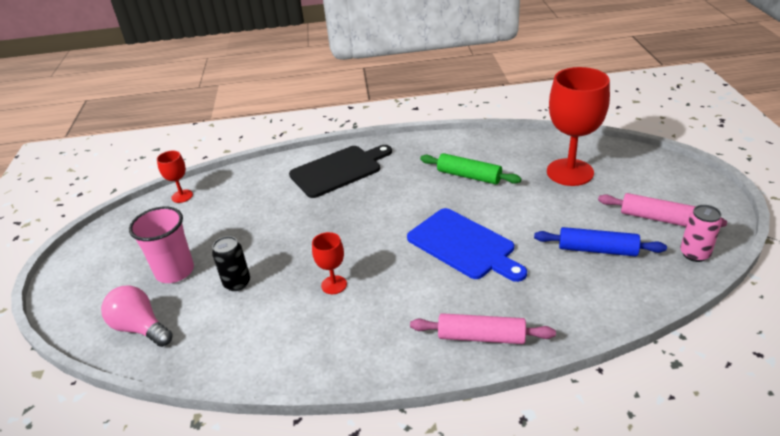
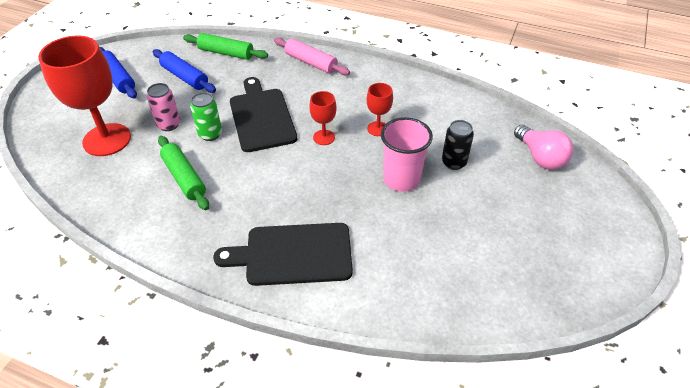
camera: 155 degrees left, 10 degrees up
(175, 271) = (508, 198): pink cup -> pink cup (401, 179)
(182, 196) = (492, 309): red goblet -> red goblet (324, 137)
(464, 245) = (261, 117): blue cutting board -> black cutting board
(491, 211) = (210, 134): none -> green can
(600, 300) = (226, 53): none -> green rolling pin
(658, 218) = (118, 78): pink rolling pin -> blue rolling pin
(694, 254) = (139, 52): pink can -> pink can (169, 125)

